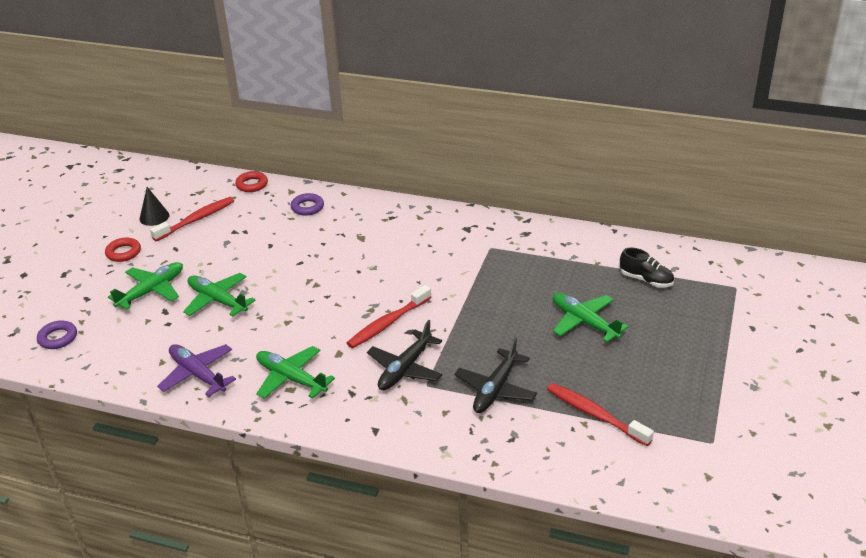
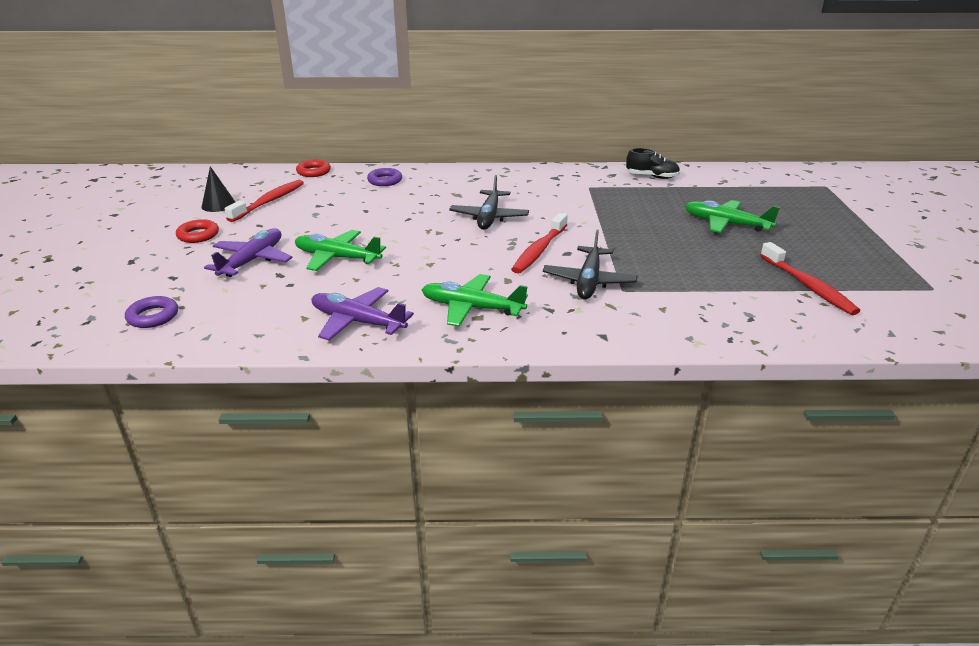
camera: 20 degrees left, 5 degrees down
(151, 291) = (252, 261): green plane -> purple plane
(496, 389) = (695, 282): black plane -> black plane (489, 217)
(595, 414) = (808, 286): red toothbrush -> red toothbrush turned 135 degrees counterclockwise
(646, 280) = (748, 190): black shoe -> black shoe (652, 177)

